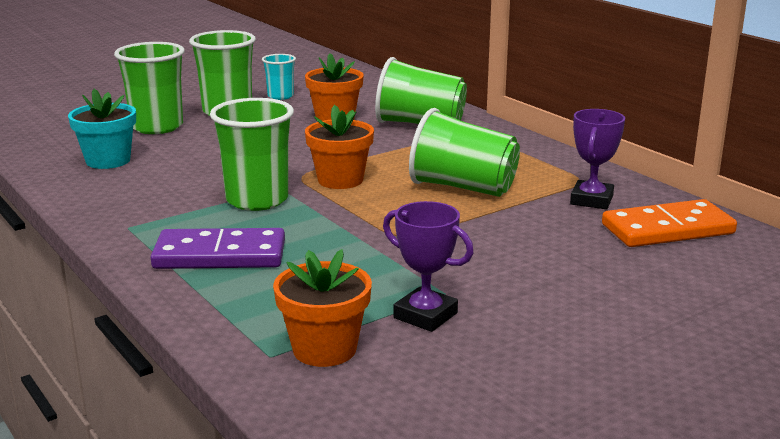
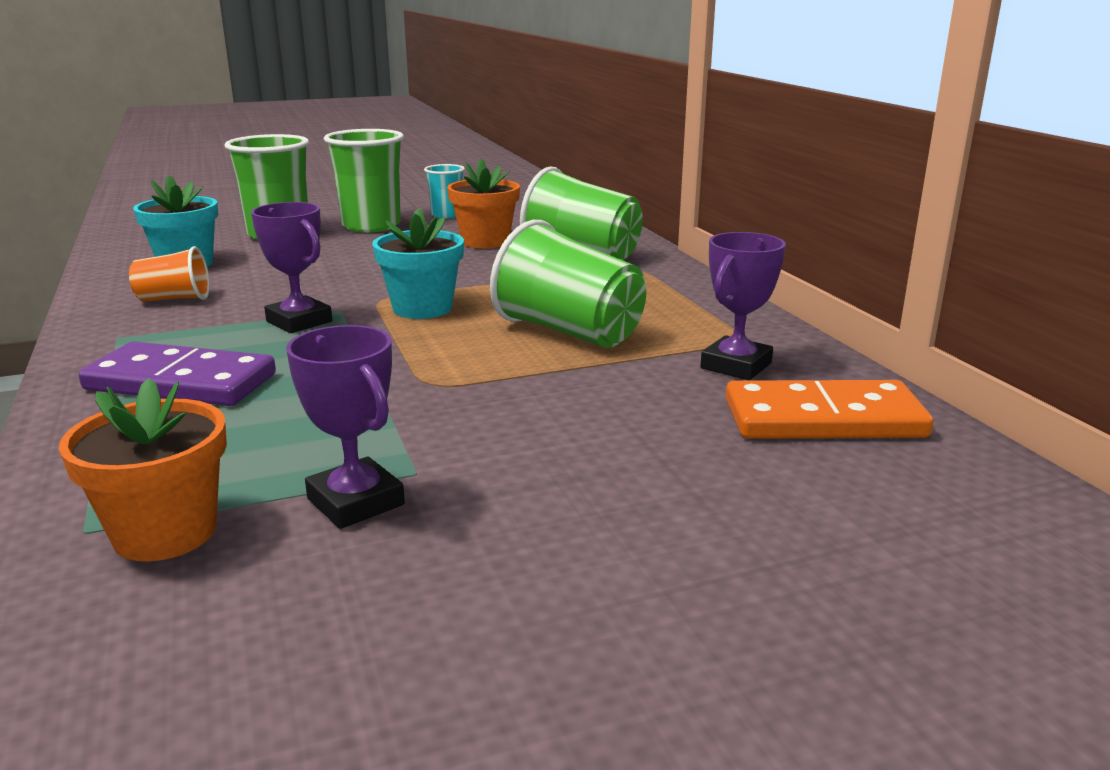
camera: 15 degrees right, 0 degrees up
(136, 192) = (174, 299): none -> orange cup
(257, 200) = (299, 321): green cup -> purple trophy
(340, 180) = (422, 308): orange flower pot -> turquoise flower pot

